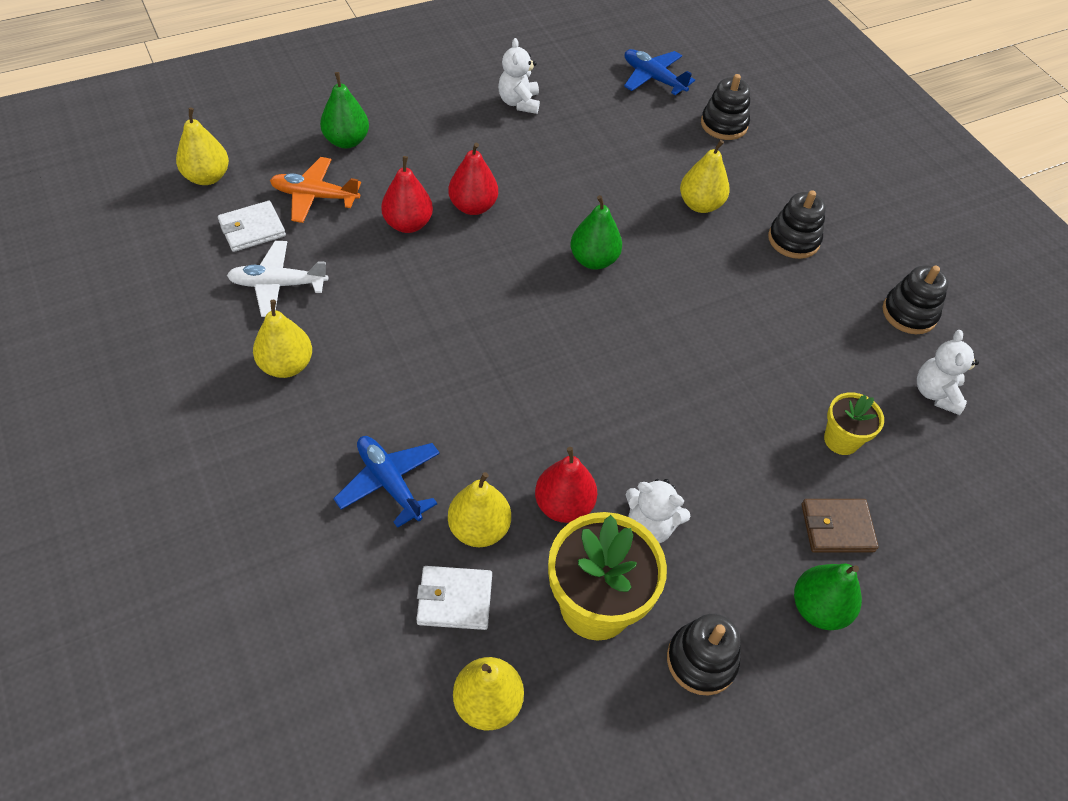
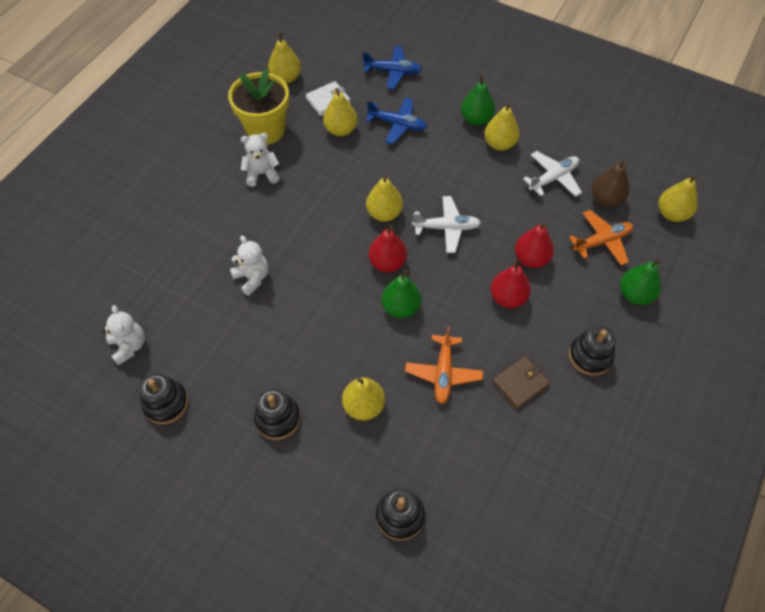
camera: 150 degrees right, 5 degrees up
(252, 229) = (606, 199): white wallet -> brown pear
(465, 306) = (446, 228): none -> white plane
(519, 103) = (569, 417): white teddy bear -> white teddy bear (252, 278)
(524, 367) = (384, 213): none -> yellow pear
(563, 505) = (310, 160): red pear -> red pear (387, 263)
(600, 187) = (443, 373): none -> orange plane
(653, 78) = (496, 534): blue plane -> blue plane (393, 72)
(701, 660) = (205, 135): black stacking toy -> black stacking toy (590, 356)
(818, 608) = (159, 184): green pear -> green pear (476, 119)
(837, 528) = (164, 226): brown wallet -> brown wallet (520, 383)
(841, 440) = (180, 277): yellow flower pot -> none

